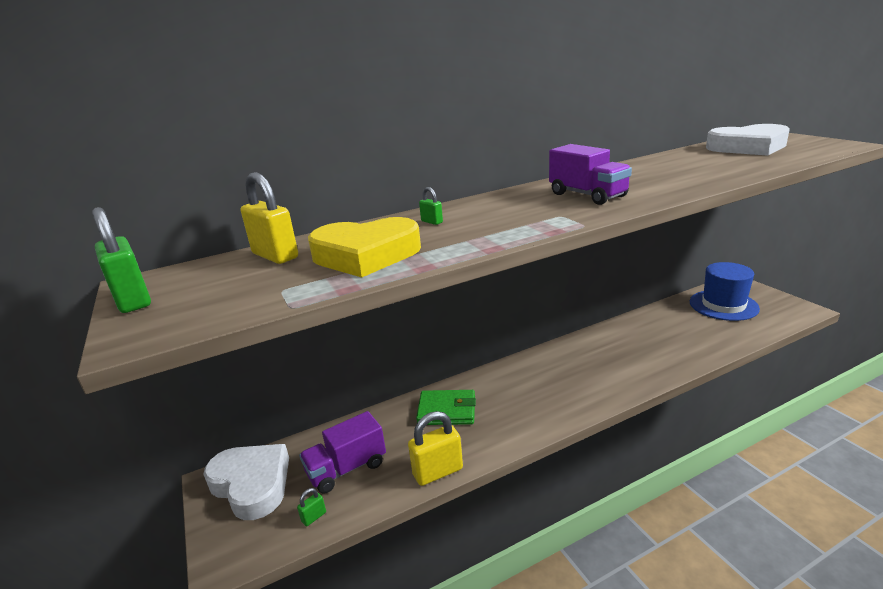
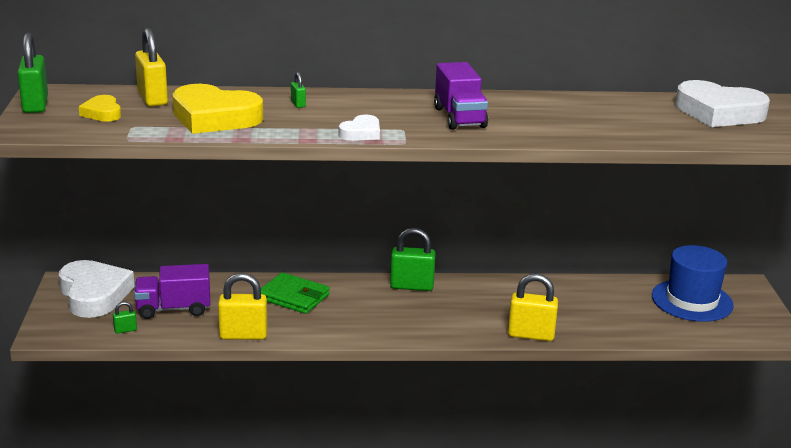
camera: 20 degrees right, 0 degrees up
(229, 286) = (102, 113): none -> yellow heart
(530, 364) = (412, 286): none -> green padlock
(531, 228) = (361, 133): none -> white heart
(663, 373) = (531, 335): none -> yellow padlock

